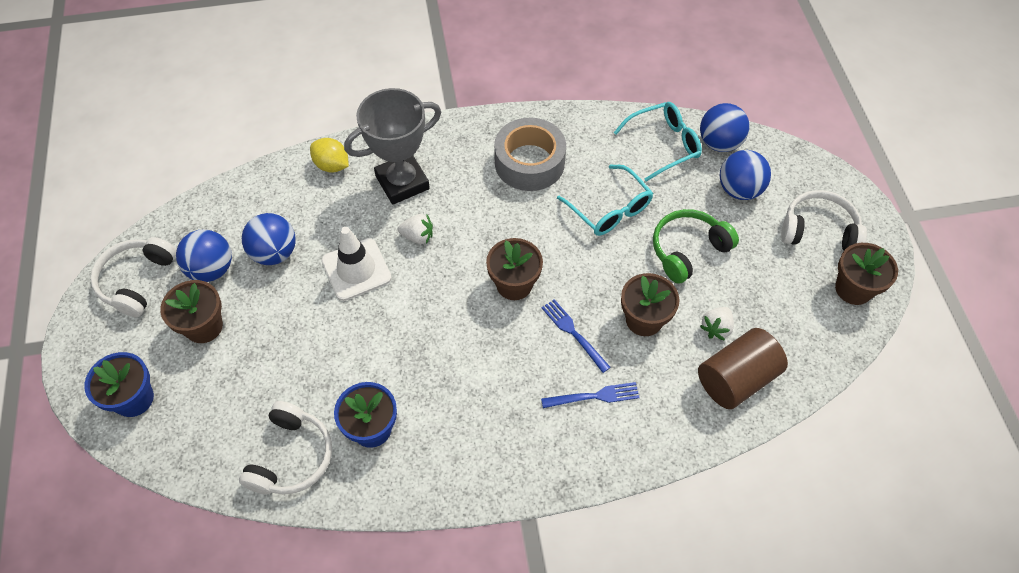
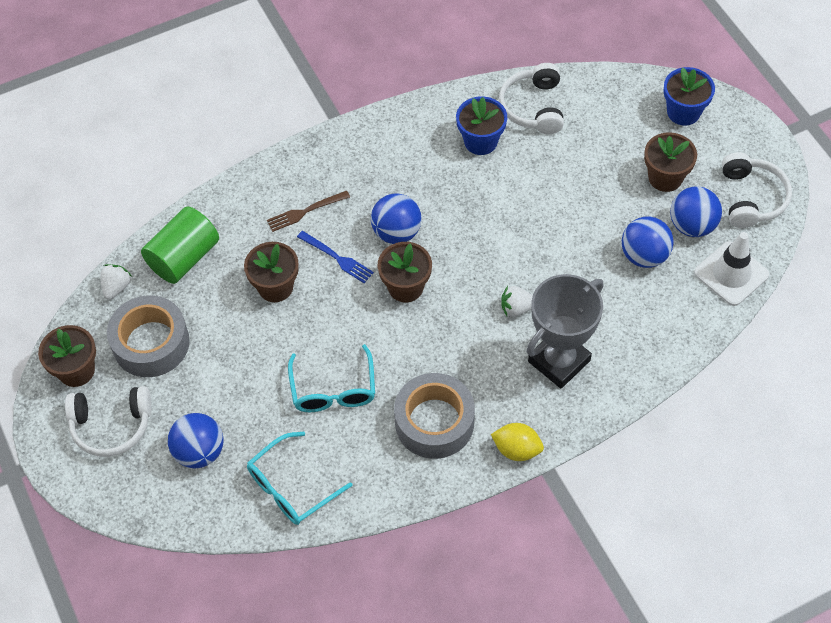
camera: 165 degrees right, 0 degrees up
(332, 165) = (641, 360): yellow lemon -> yellow lemon (517, 449)
(356, 269) = (559, 261): white traffic cone -> white traffic cone (731, 274)
(594, 396) = (305, 212): blue fork -> brown fork
(610, 209) = (333, 390): turquoise glasses -> turquoise glasses turned 135 degrees counterclockwise
(688, 250) = (245, 367): green headphones -> none
(716, 328) = (207, 297): white strawberry -> white strawberry (116, 287)
(719, 143) = (228, 507): blue ball -> blue ball (396, 232)
(736, 379) = (184, 257): brown cylinder -> green cylinder
(777, 296) = (151, 343): none -> grey tape

